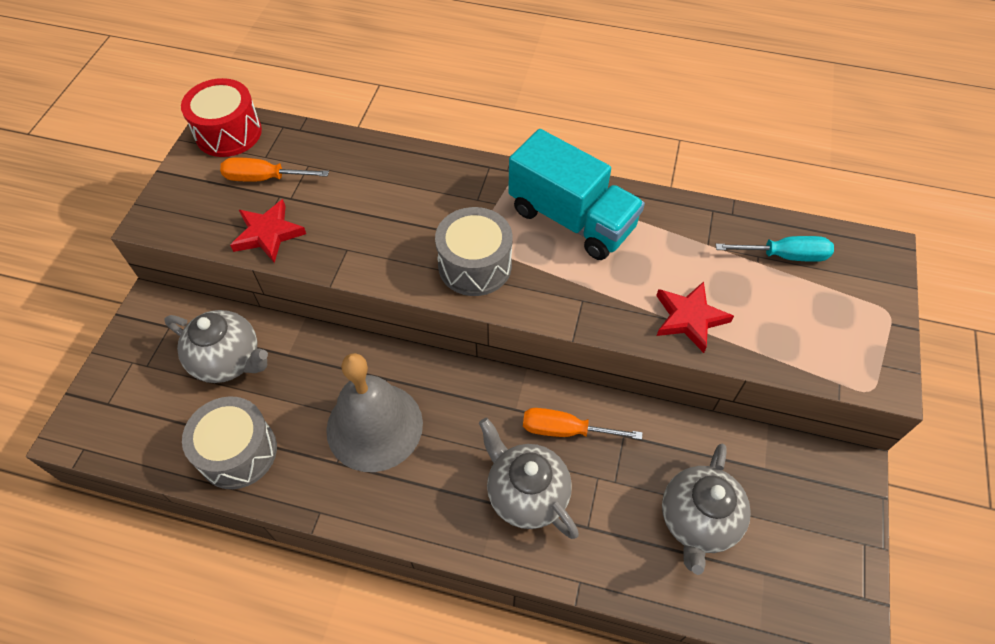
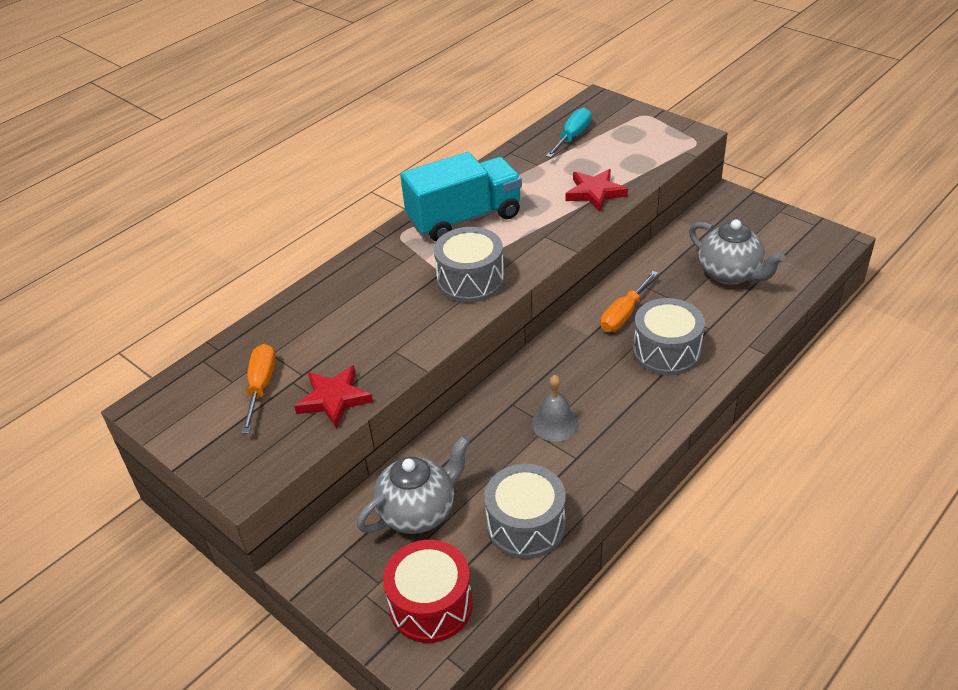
camera: 60 degrees left, 15 degrees down
(228, 133) = (173, 402): red drum -> red drum (431, 605)
(264, 178) = (261, 387): orange screwdriver -> orange screwdriver turned 150 degrees clockwise
(374, 426) = (555, 423): grey bell -> grey bell, size x0.51
(526, 494) = (666, 351): grey teapot -> grey drum

